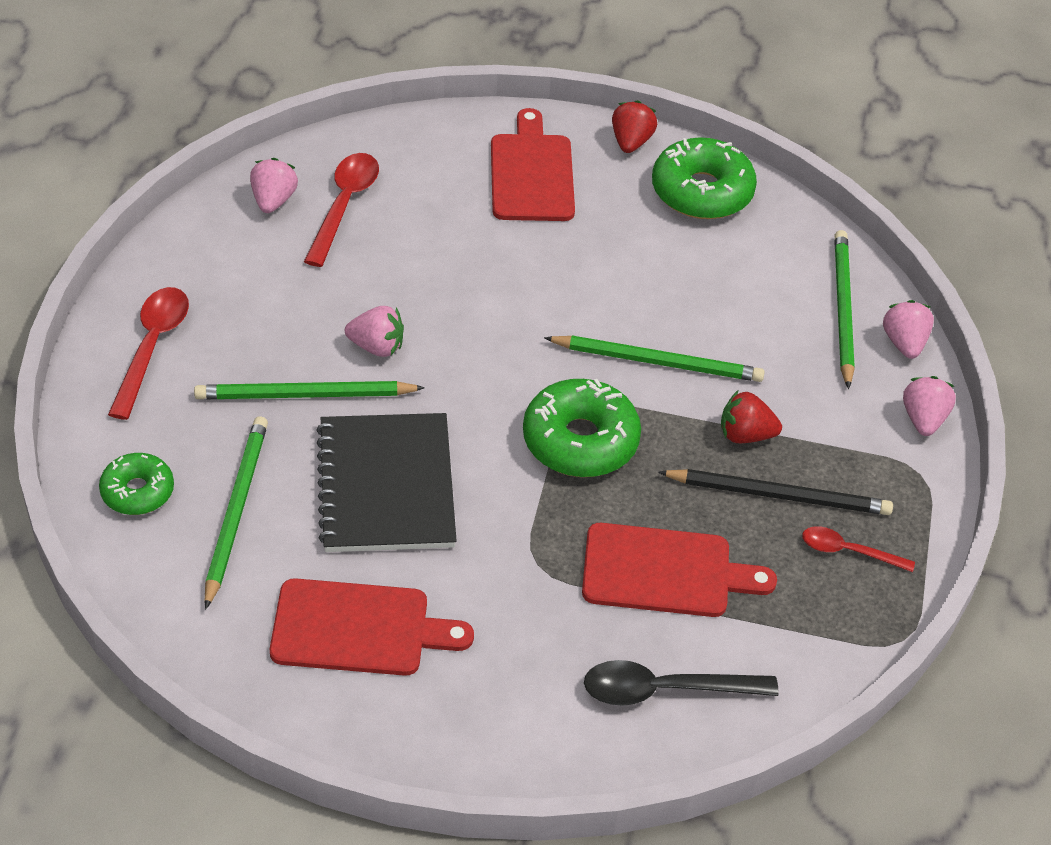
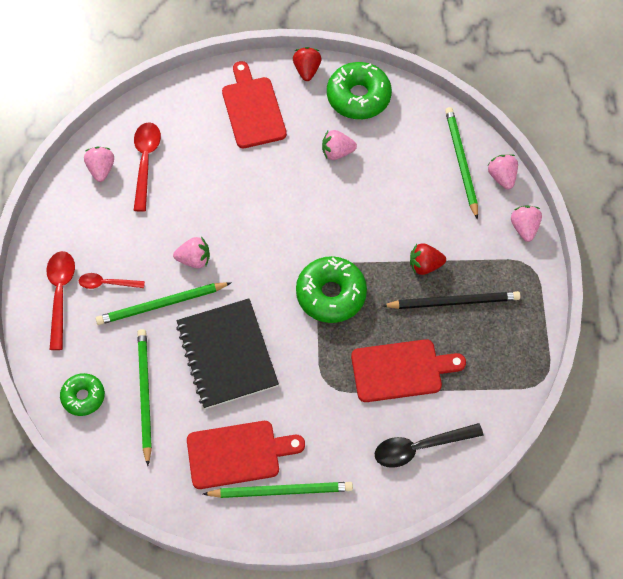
camera: 10 degrees left, 15 degrees up
(647, 255) = (337, 152): none -> pink strawberry
(658, 362) = (362, 227): green pencil -> green pencil (281, 491)
(848, 551) = (501, 329): red spoon -> red spoon (107, 283)

